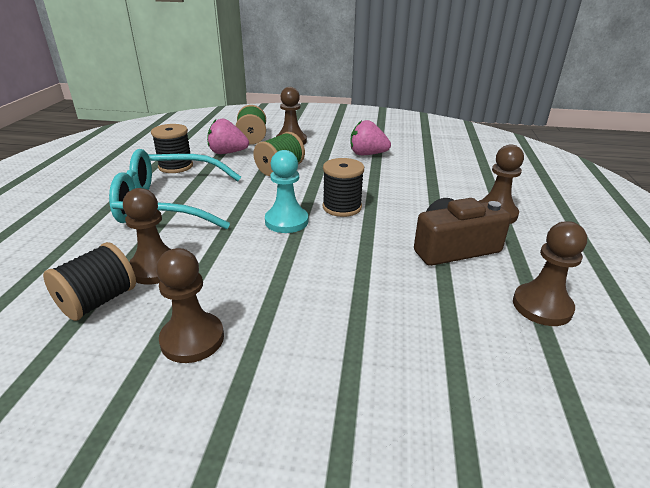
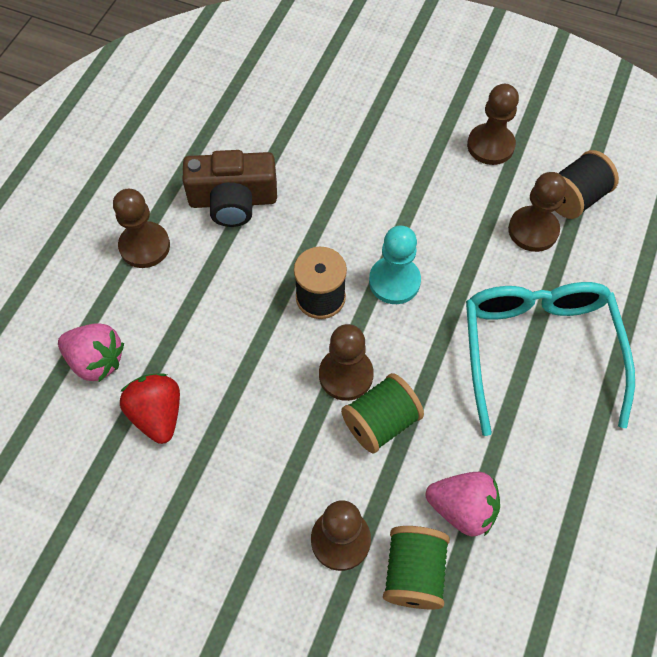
camera: 165 degrees left, 30 degrees up
(169, 204) = (538, 351): turquoise glasses -> turquoise glasses turned 105 degrees counterclockwise
(175, 166) = (546, 469): black spool -> none
(367, 154) = (223, 448): pink strawberry -> pink strawberry (96, 361)
(412, 158) = (157, 415): none -> red strawberry
(542, 306) = (208, 121): brown pawn -> brown pawn (346, 375)

